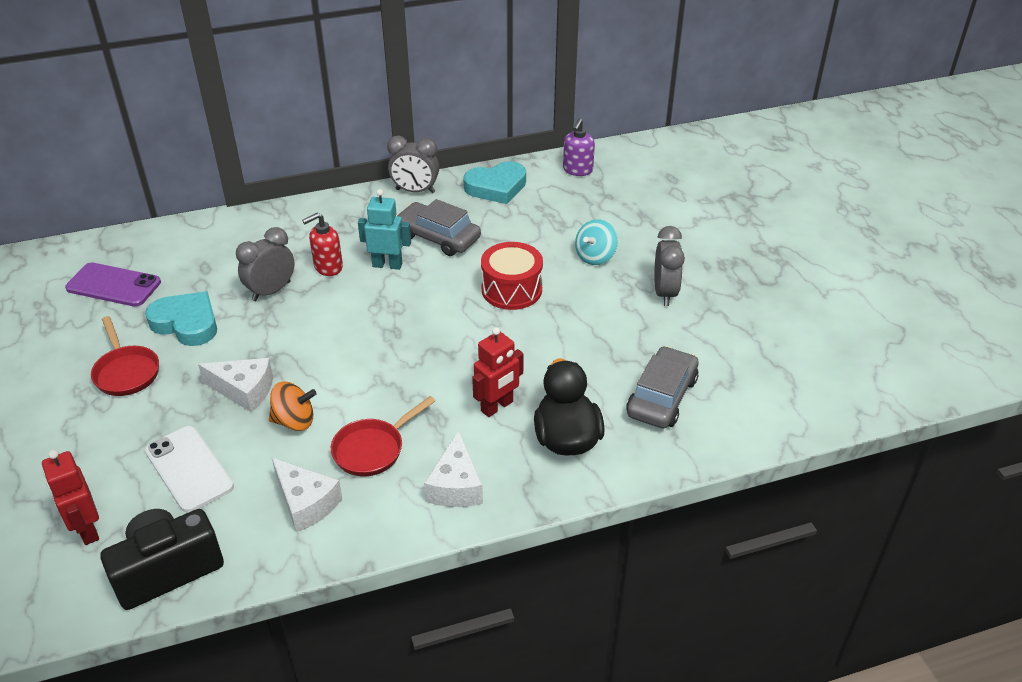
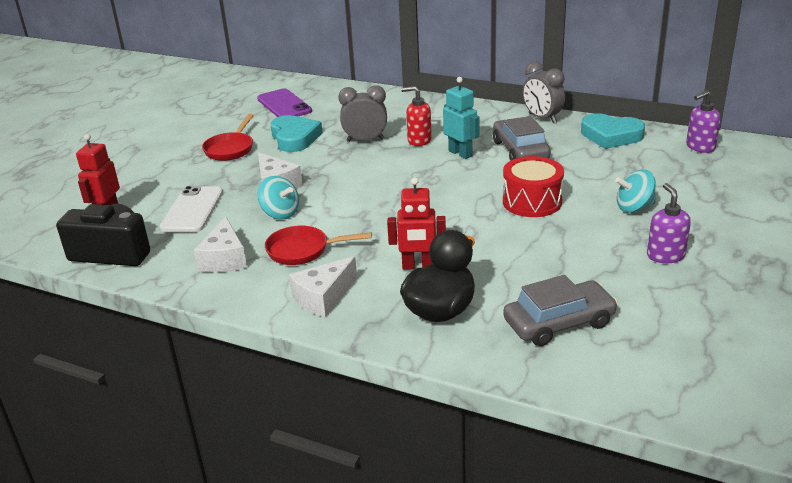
camera: 45 degrees right, 10 degrees down
(294, 421) = (280, 213): orange spinning top -> turquoise spinning top
(665, 293) = (665, 255): grey clock -> purple soap dispenser

